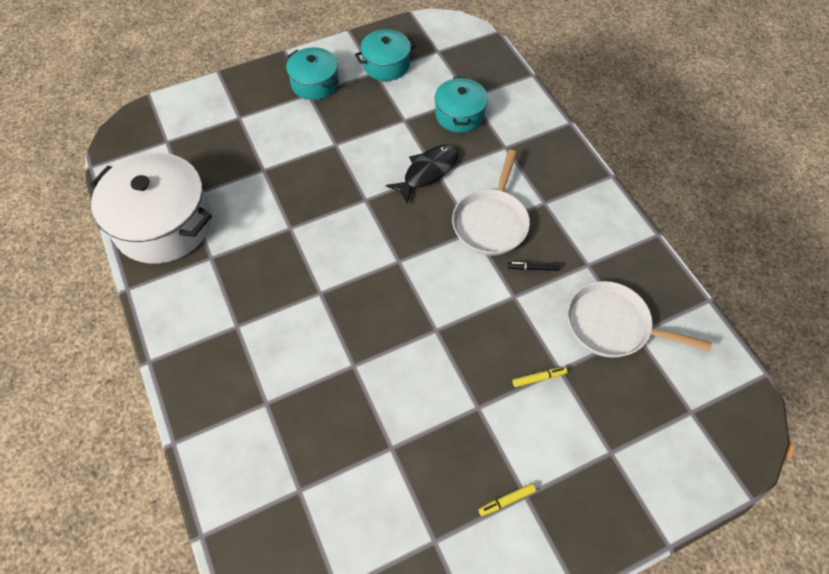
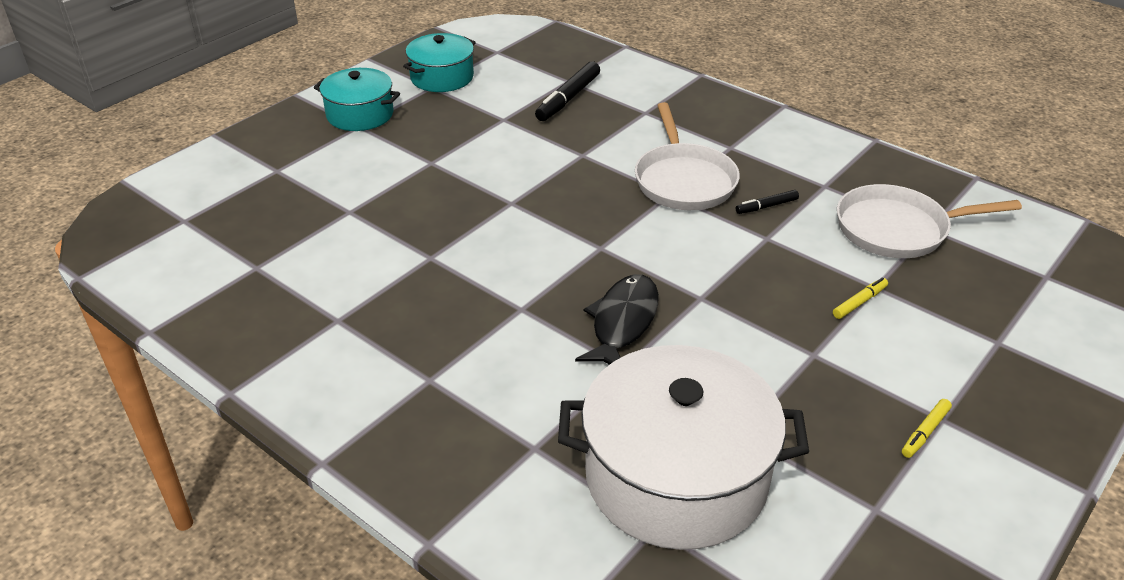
camera: 25 degrees left, 20 degrees down
(163, 224) = (239, 306): white pot -> white pot (676, 476)
(427, 172) = (570, 157): black fish -> black fish (622, 323)
(459, 115) = (568, 98): turquoise pot -> black marker

